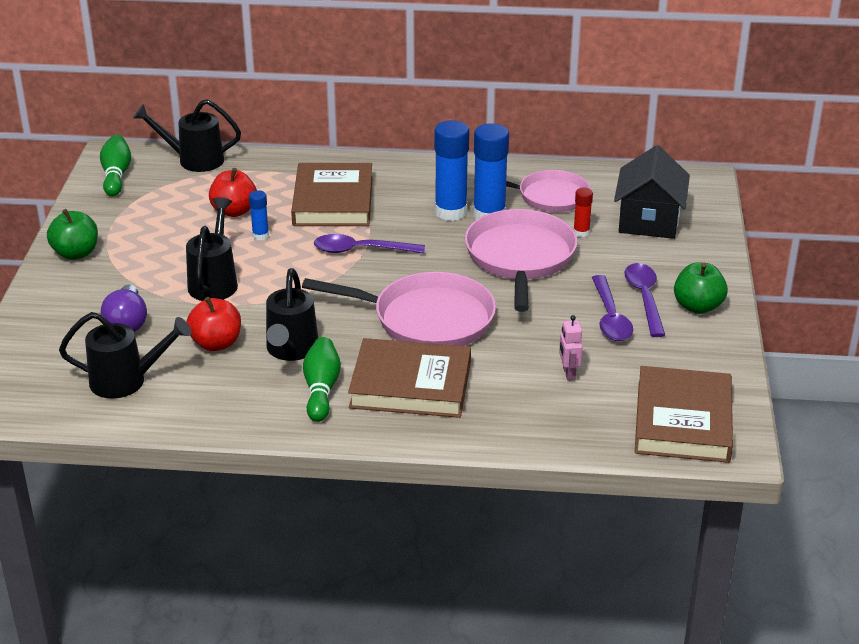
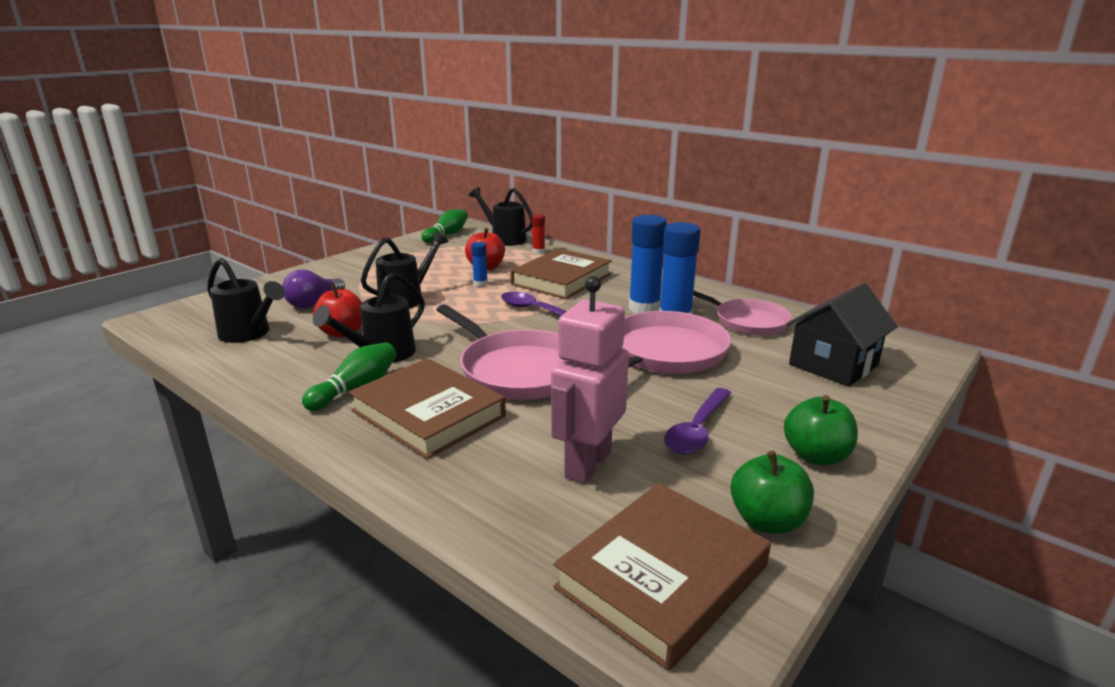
camera: 35 degrees right, 10 degrees down
(76, 253) = (356, 262): green apple -> green apple (767, 521)
(568, 373) = (587, 464): pink robot -> pink robot, size x2.22
(581, 232) = (748, 354): red glue stick -> red glue stick (538, 251)
(644, 298) = (757, 426): purple spoon -> none

